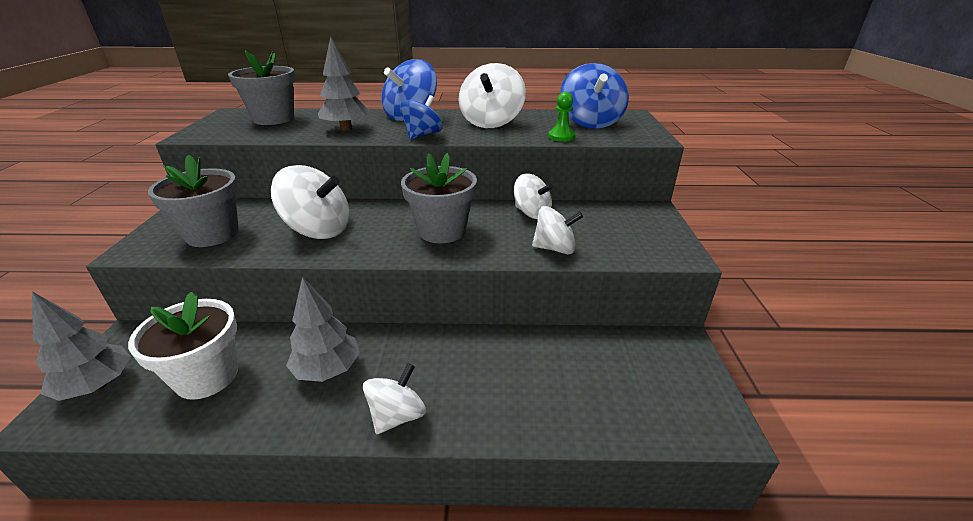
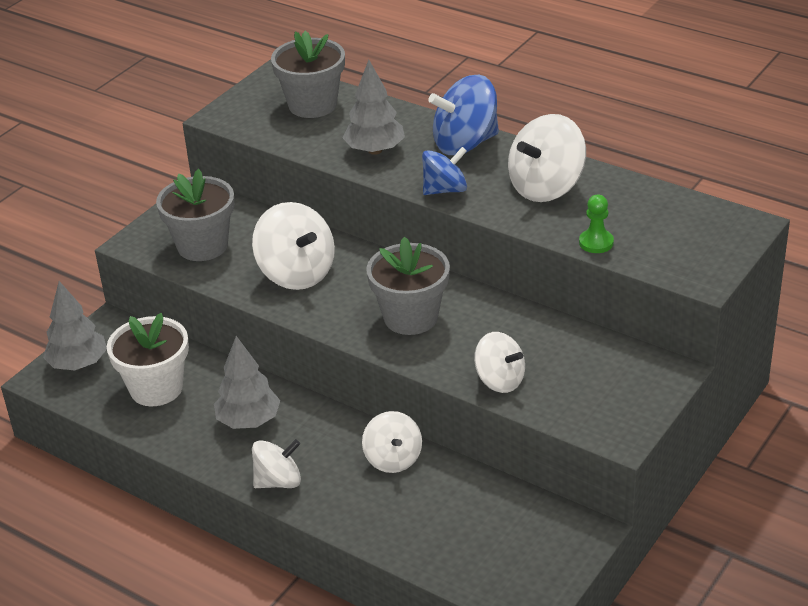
camera: 35 degrees right, 5 degrees up
(532, 213) = (525, 327): white spinning top -> white spinning top (393, 459)
(590, 122) = (668, 225): blue spinning top -> none

